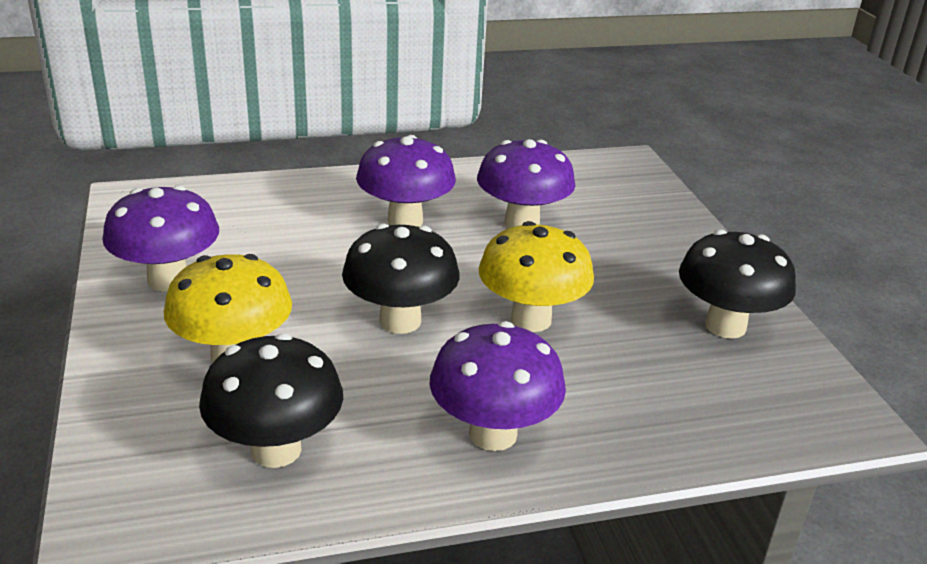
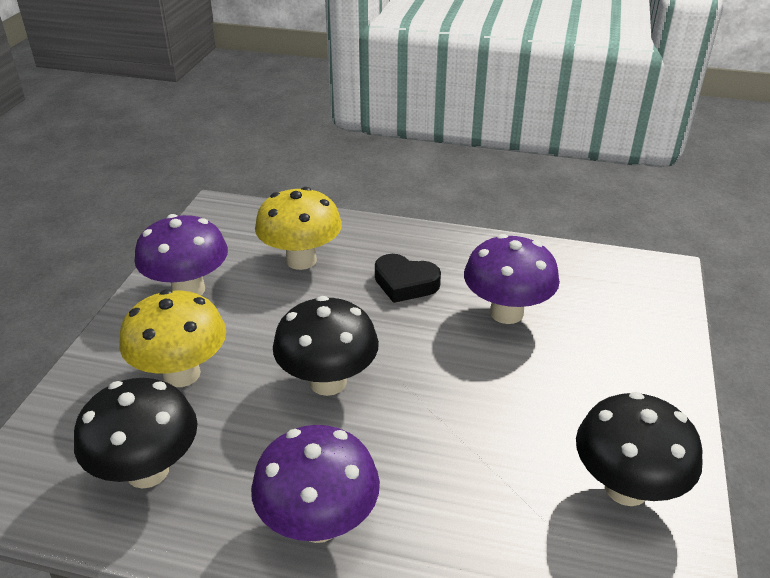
camera: 30 degrees right, 5 degrees up
(405, 221) = (405, 283): purple mushroom -> black heart
(531, 319) = (439, 417): yellow mushroom -> yellow mushroom (301, 260)

